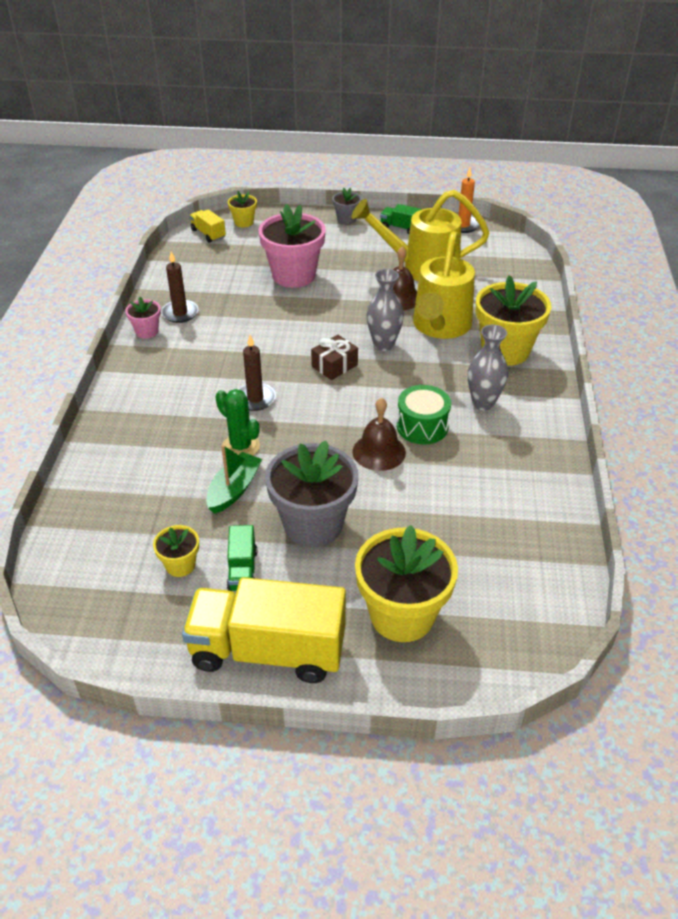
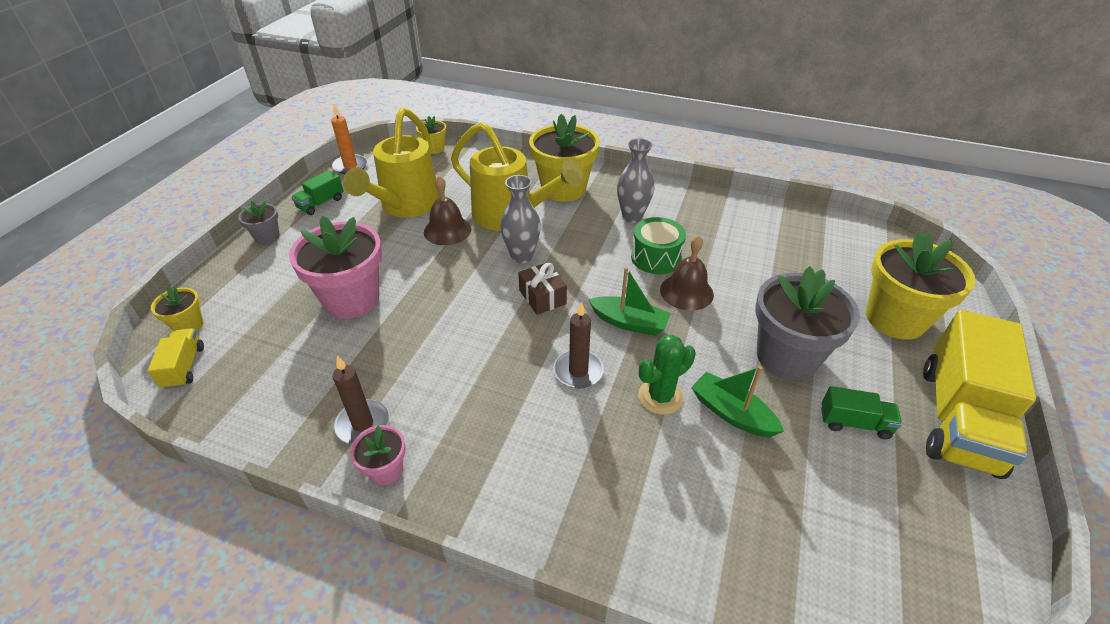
camera: 75 degrees left, 0 degrees up
(180, 565) = (853, 480): yellow flower pot -> yellow flower pot (434, 148)
(208, 234) = (184, 367): yellow truck -> yellow truck turned 105 degrees clockwise
(321, 419) = (629, 323): none -> green boat

